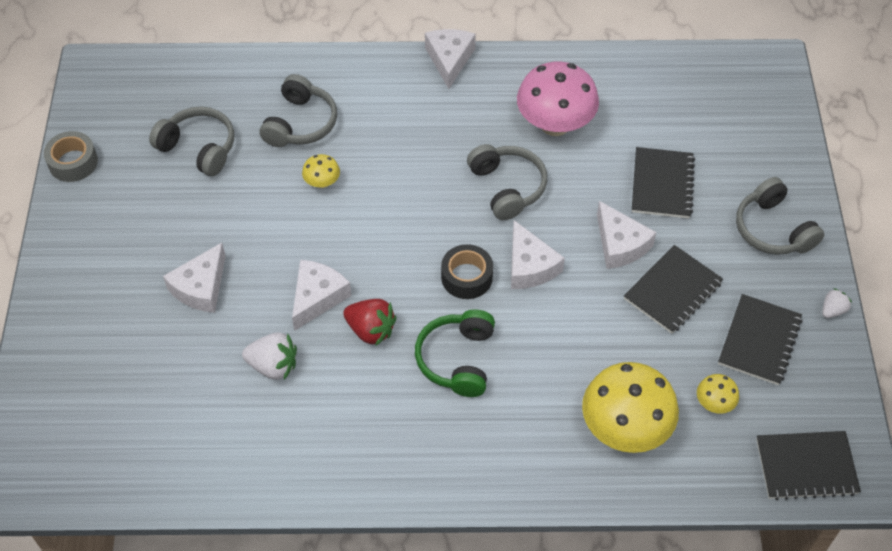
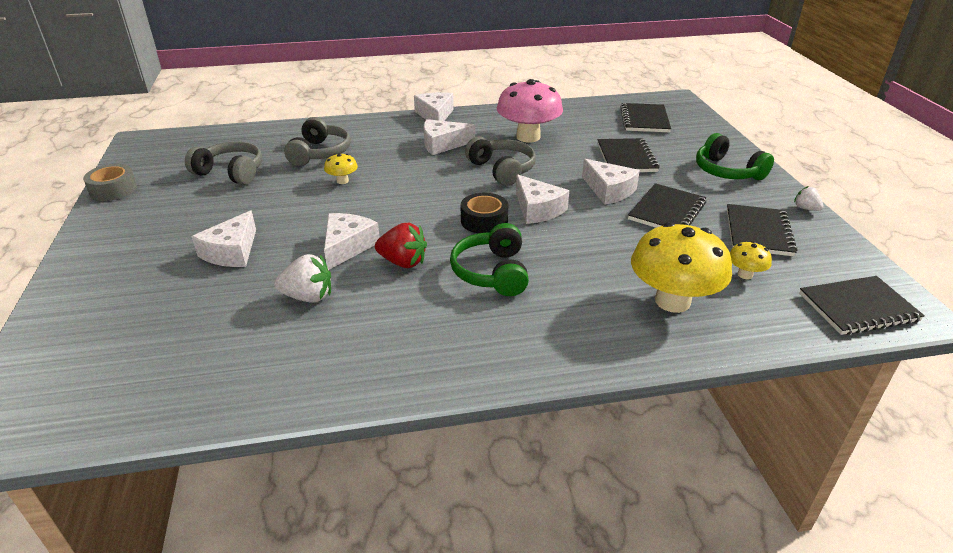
camera: 10 degrees left, 20 degrees down
(447, 125) = (442, 144): none -> white cheese
(713, 106) = (644, 120): none -> black notebook
(772, 229) = (727, 171): grey headphones -> green headphones
(832, 310) = (805, 208): white strawberry -> white strawberry turned 75 degrees counterclockwise

